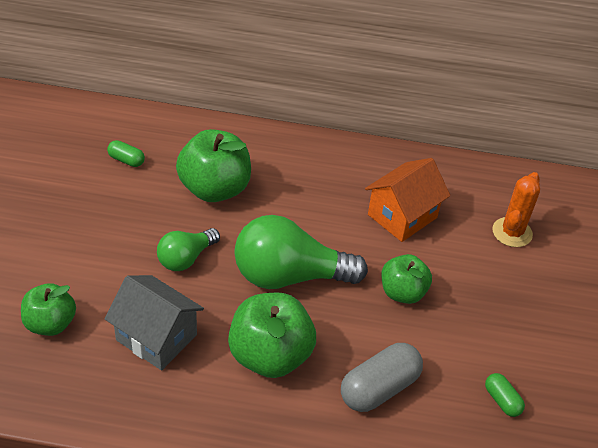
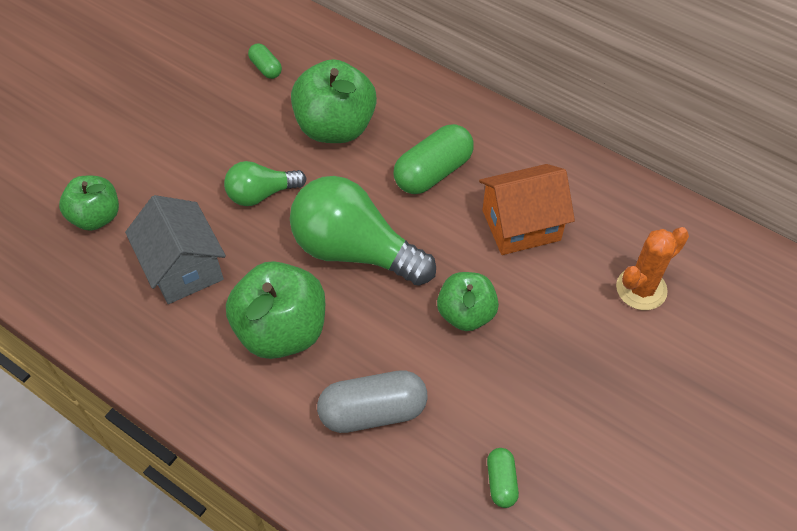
camera: 30 degrees right, 10 degrees up
(313, 199) = (433, 172): none -> green capsule

